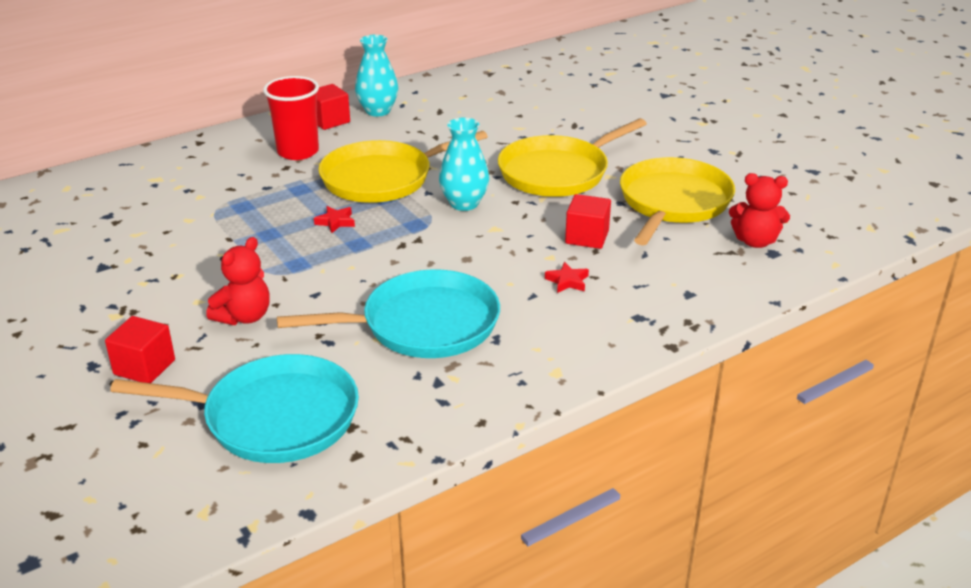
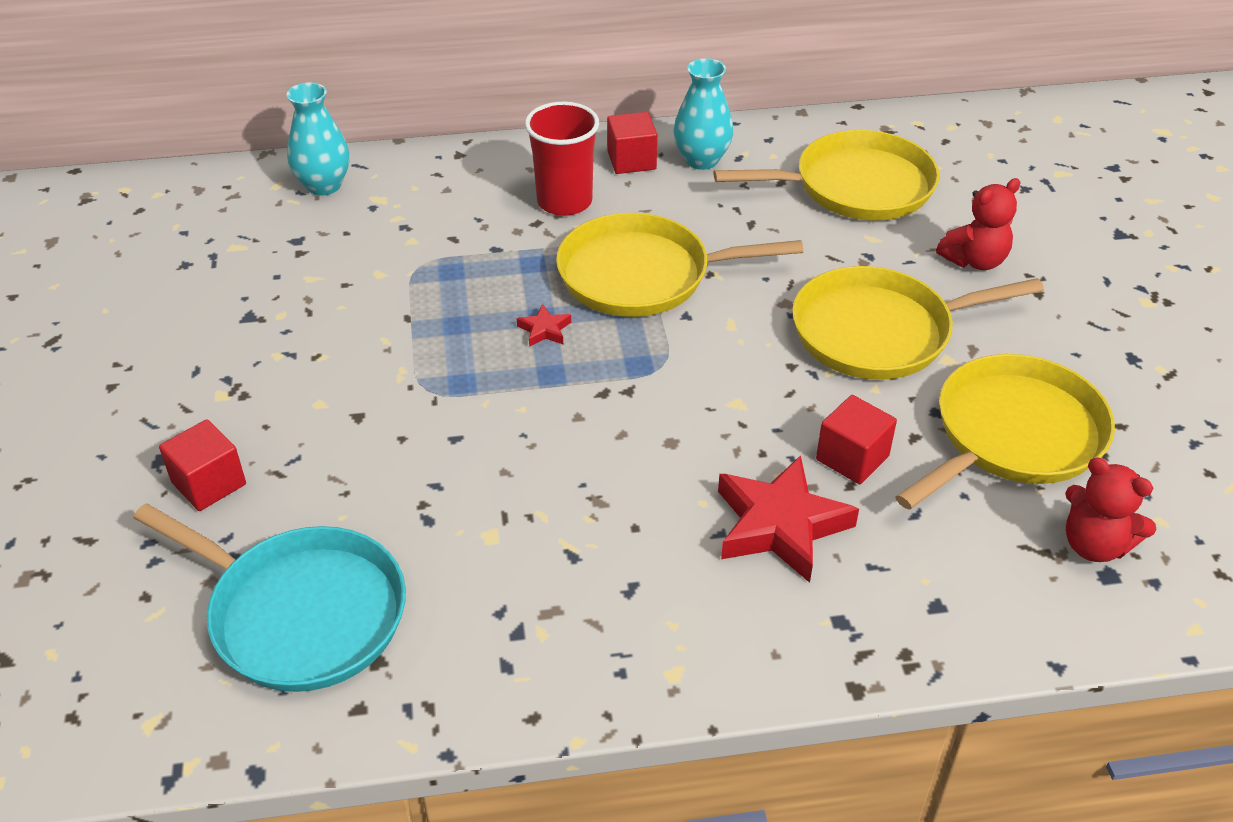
camera: 25 degrees right, 10 degrees up
(244, 317) = (356, 446): red teddy bear -> red teddy bear (974, 260)
(423, 325) = (553, 533): turquoise pan -> none
(464, 203) = (722, 349): turquoise vase -> turquoise vase (324, 185)
(490, 104) = (856, 187): none -> yellow pan
(567, 281) = (780, 525): red star -> red star, size x2.26

